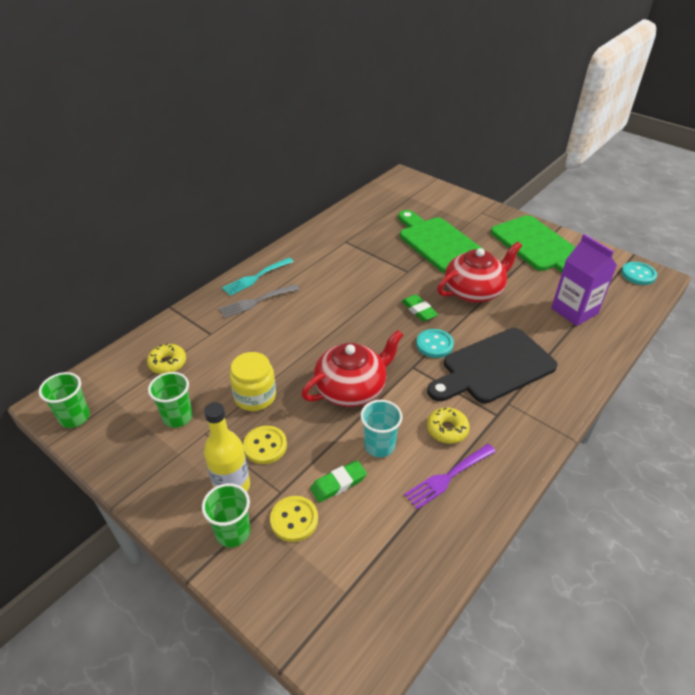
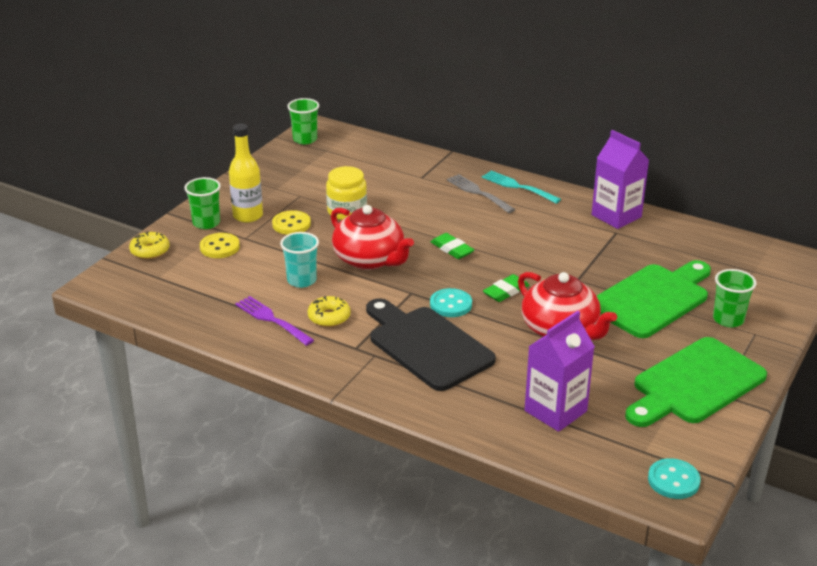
camera: 80 degrees right, 10 degrees down
(167, 363) = (376, 164): yellow donut -> yellow donut (150, 251)
(177, 417) = (314, 180): green cup -> green cup (728, 319)
(322, 237) = (616, 216): none -> purple carton
(338, 483) = (257, 263): green eraser -> green eraser (452, 249)

